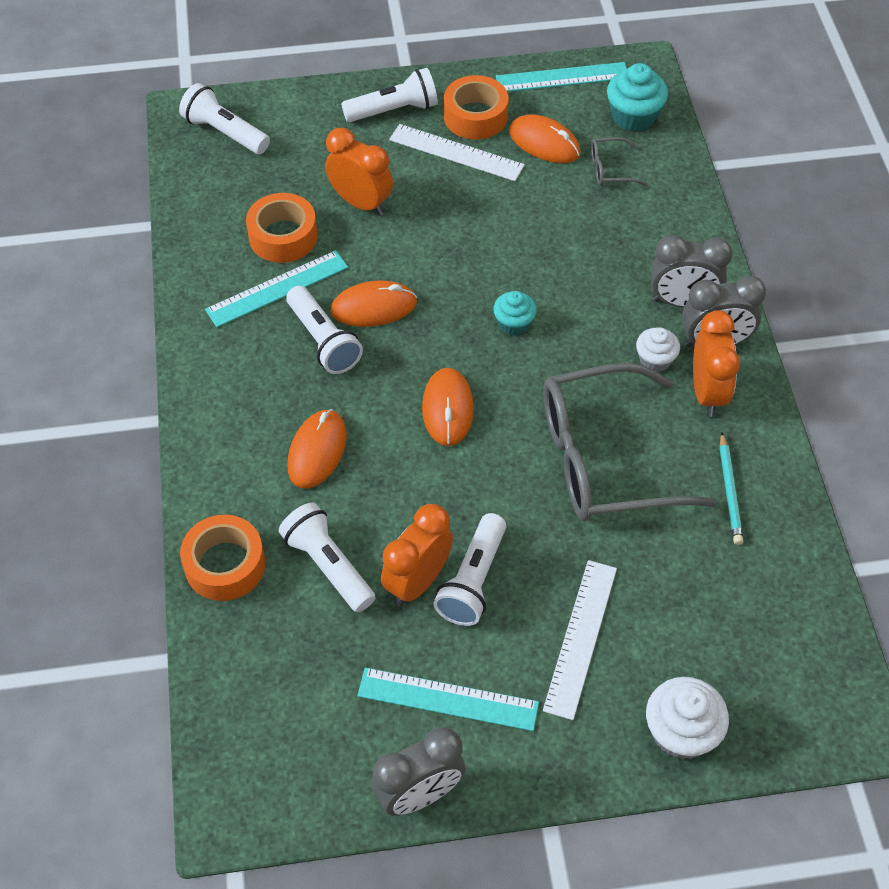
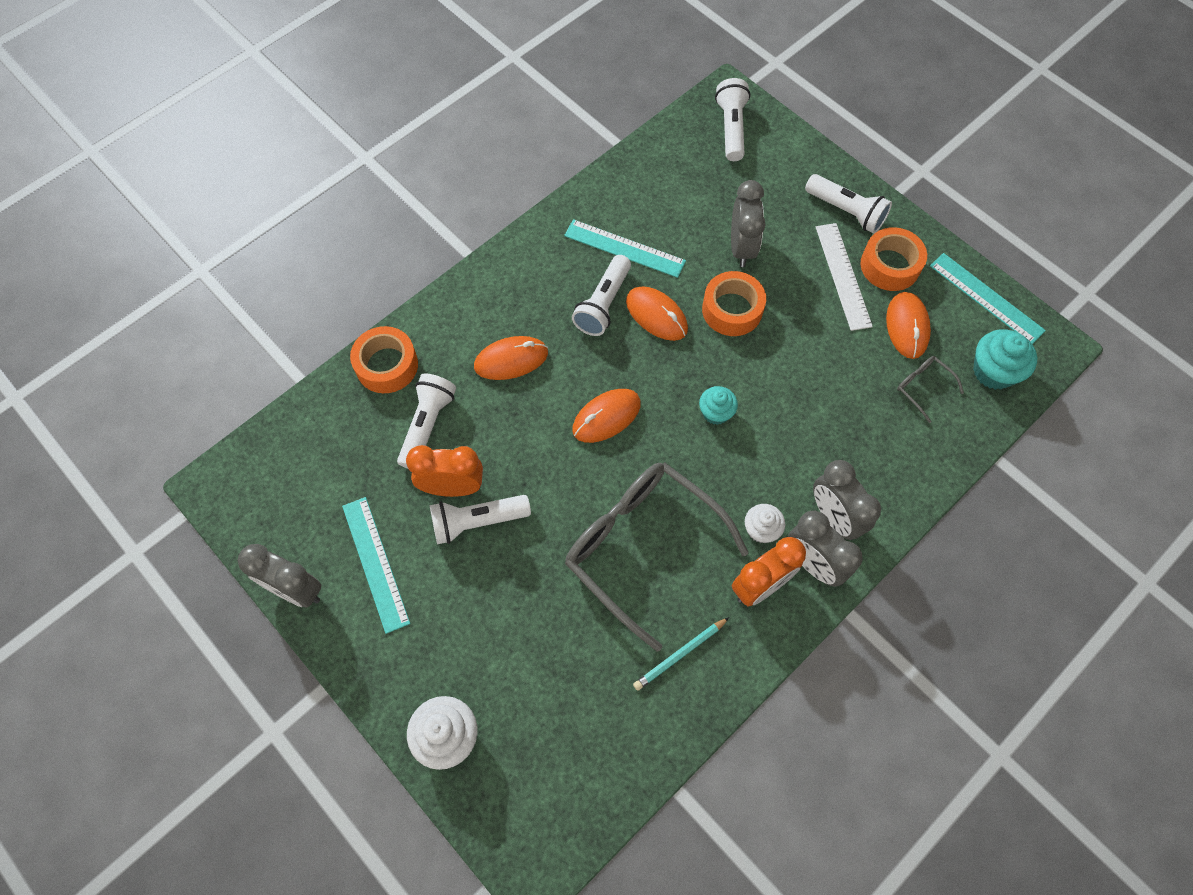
camera: 55 degrees right, 10 degrees up
(283, 236) = (671, 222): orange tape -> orange tape (732, 310)
(361, 203) = (741, 247): orange clock -> grey clock
(580, 638) = (479, 621): white ruler -> none

